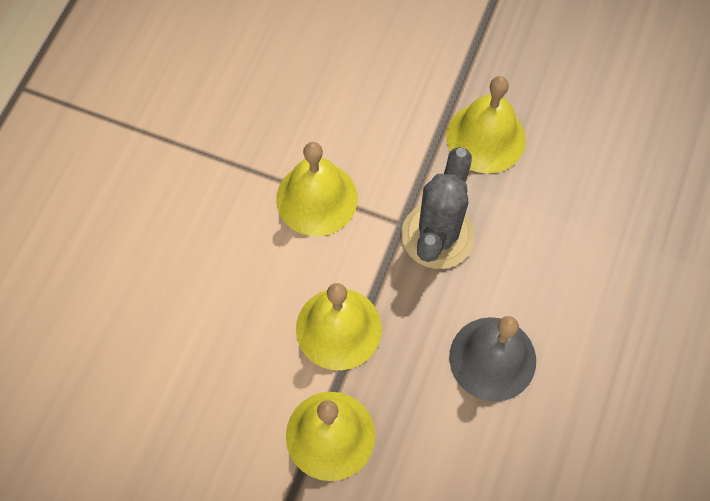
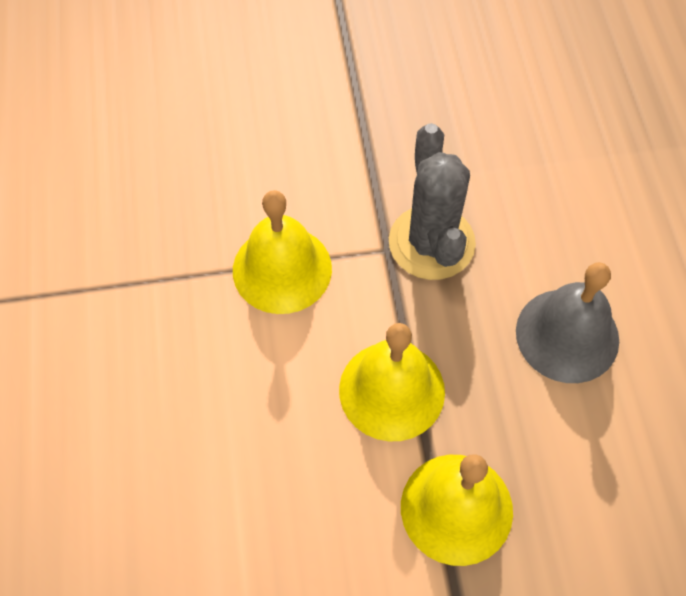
camera: 30 degrees left, 5 degrees down
(485, 137) = (416, 125): yellow bell -> none

